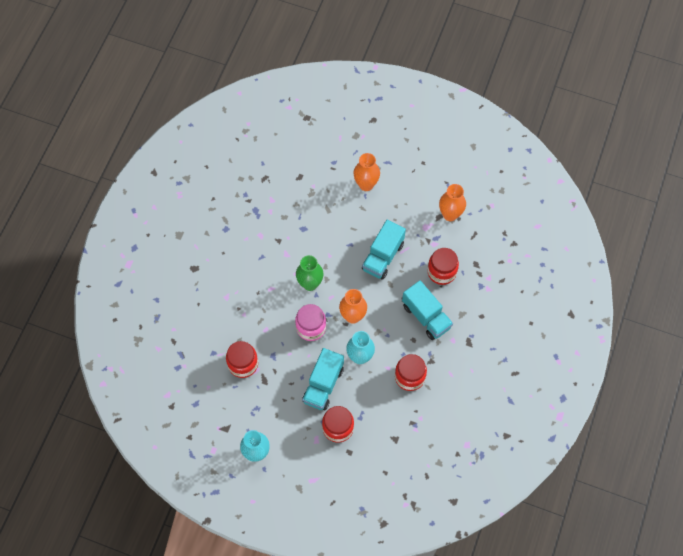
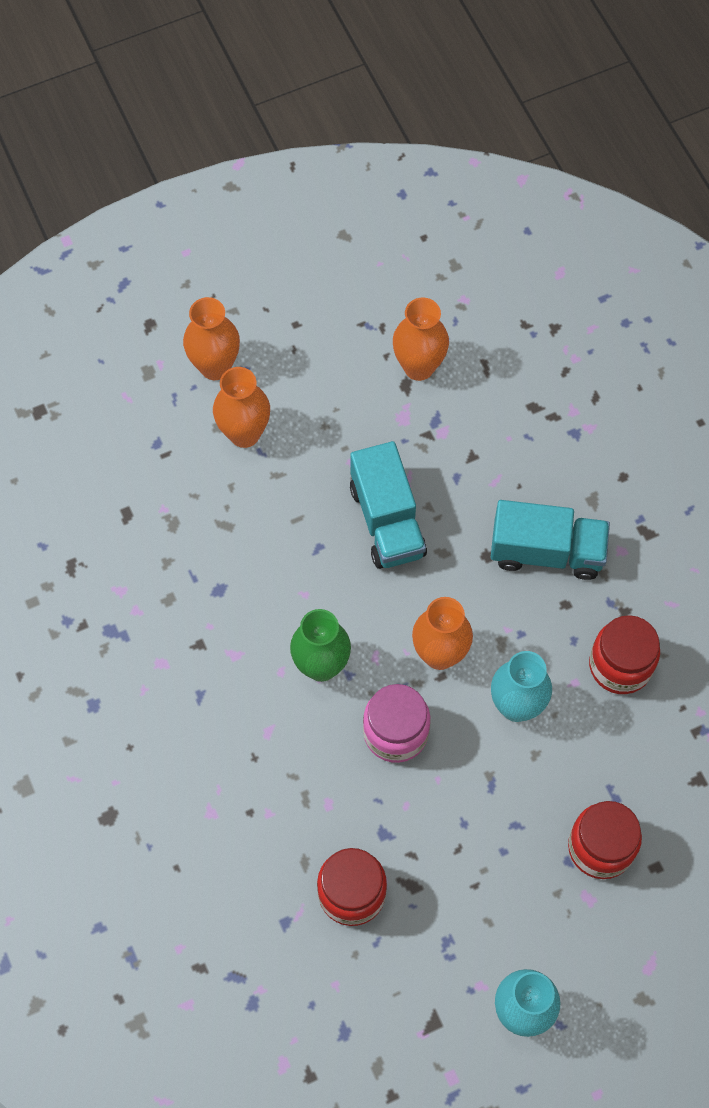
camera: 45 degrees left, 0 degrees up
(323, 385) = (508, 803): turquoise truck -> none
(380, 153) = (215, 366): none -> orange vase
(441, 272) = (498, 464): red jar -> none

